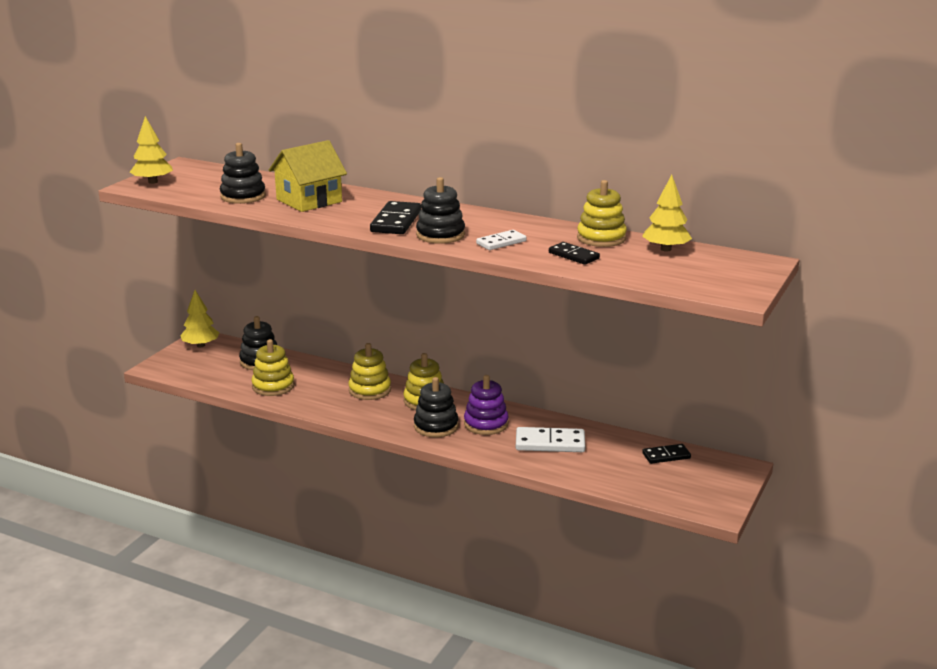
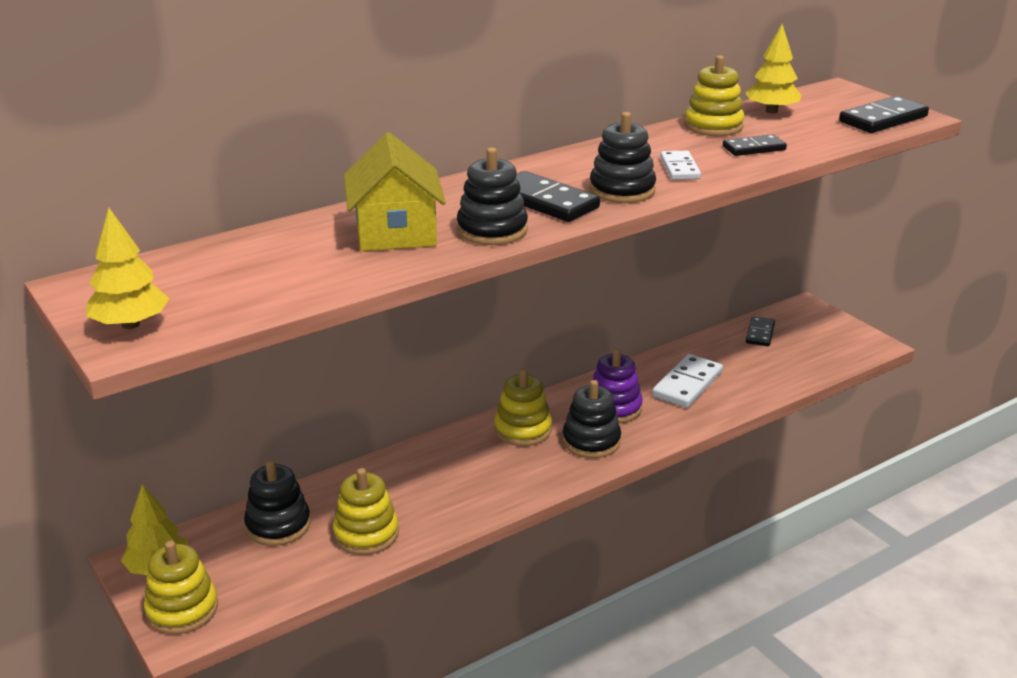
camera: 60 degrees left, 5 degrees up
(243, 196) = (312, 270): black stacking toy -> black stacking toy (492, 230)
(370, 390) = (457, 460): yellow stacking toy -> yellow stacking toy (182, 609)
(711, 285) = (883, 119): none -> black domino

